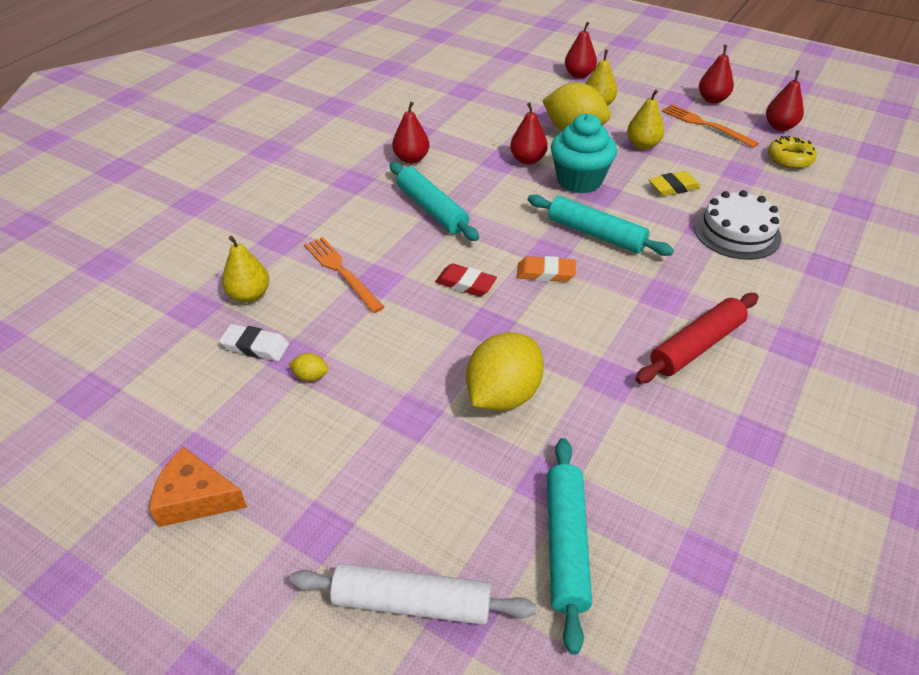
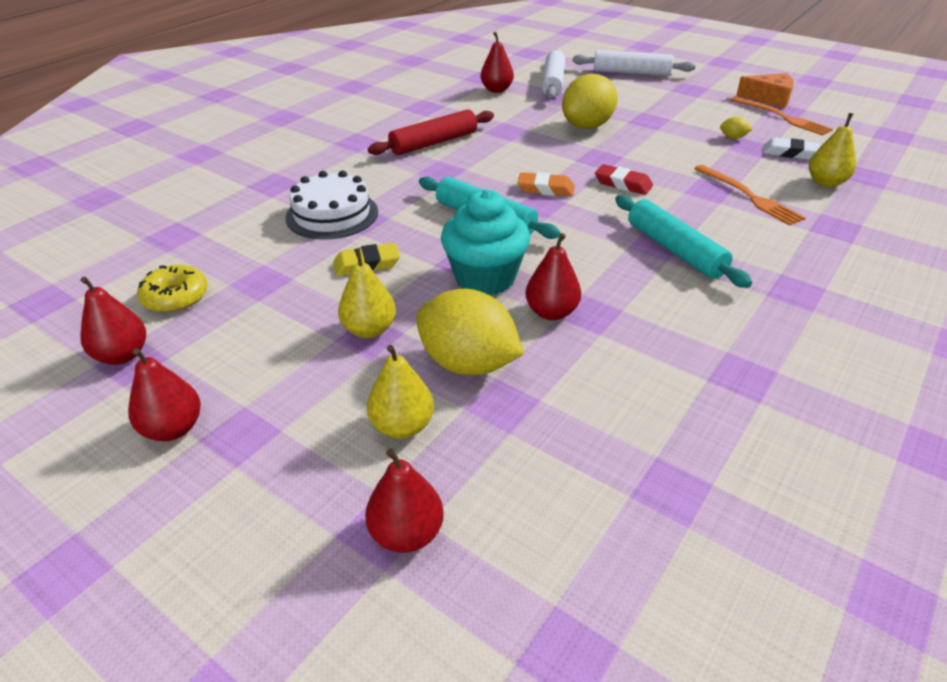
camera: 175 degrees left, 5 degrees down
(411, 159) = (727, 321): red pear -> red pear (496, 90)
(566, 544) = (552, 82): turquoise rolling pin -> white rolling pin
(705, 125) = (240, 365): orange fork -> orange fork (782, 117)

